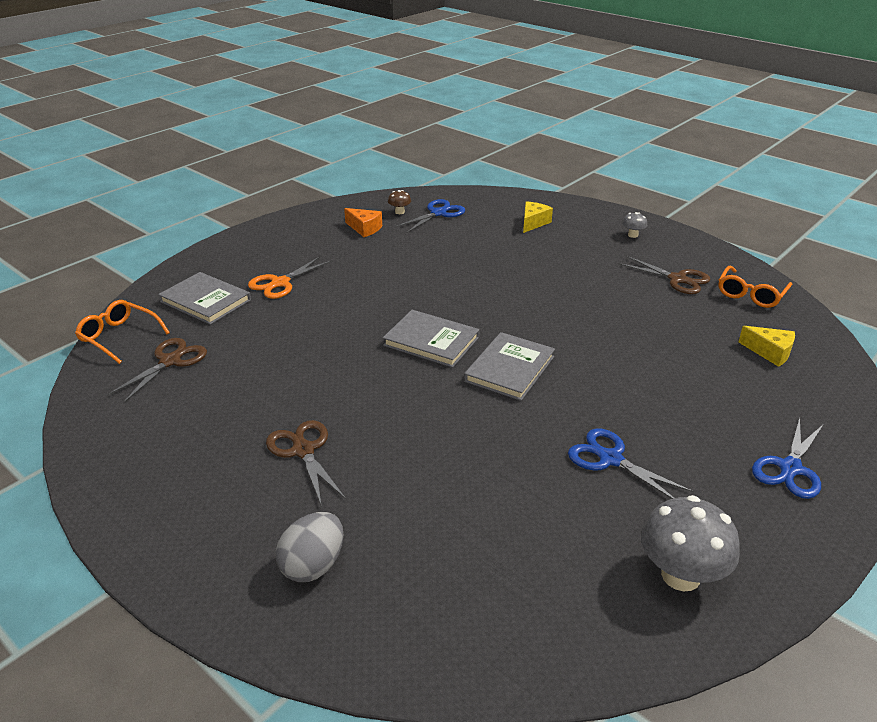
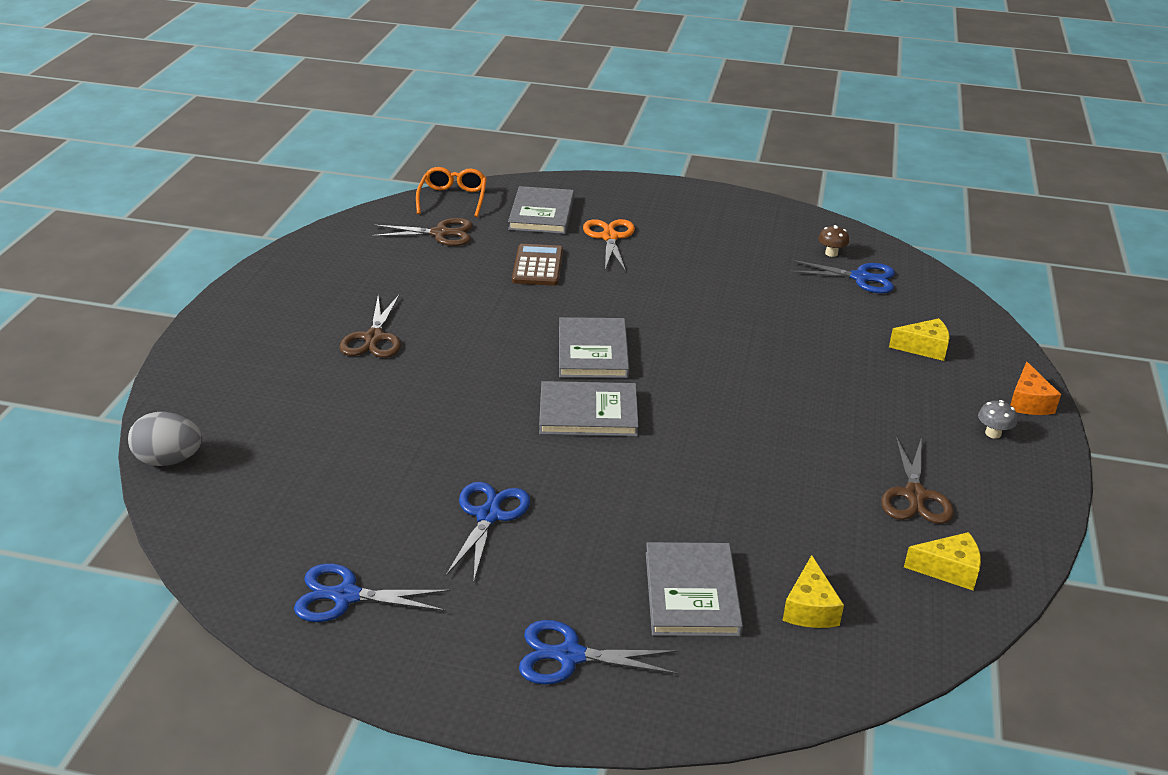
camera: 60 degrees right, 0 degrees up
(280, 283) = (609, 237): orange scissors -> orange scissors turned 75 degrees clockwise
(283, 328) = (537, 266): none -> brown calculator
(303, 451) = (374, 338): brown scissors -> brown scissors turned 150 degrees clockwise
(313, 565) = (246, 389): grey egg -> grey egg (169, 460)
(364, 228) = (767, 245): orange cheese -> orange cheese (1028, 402)
(680, 575) = (346, 596): grey mushroom -> blue scissors
(740, 392) = (691, 593): none -> grey book
(751, 294) = (948, 570): orange glasses -> yellow cheese

